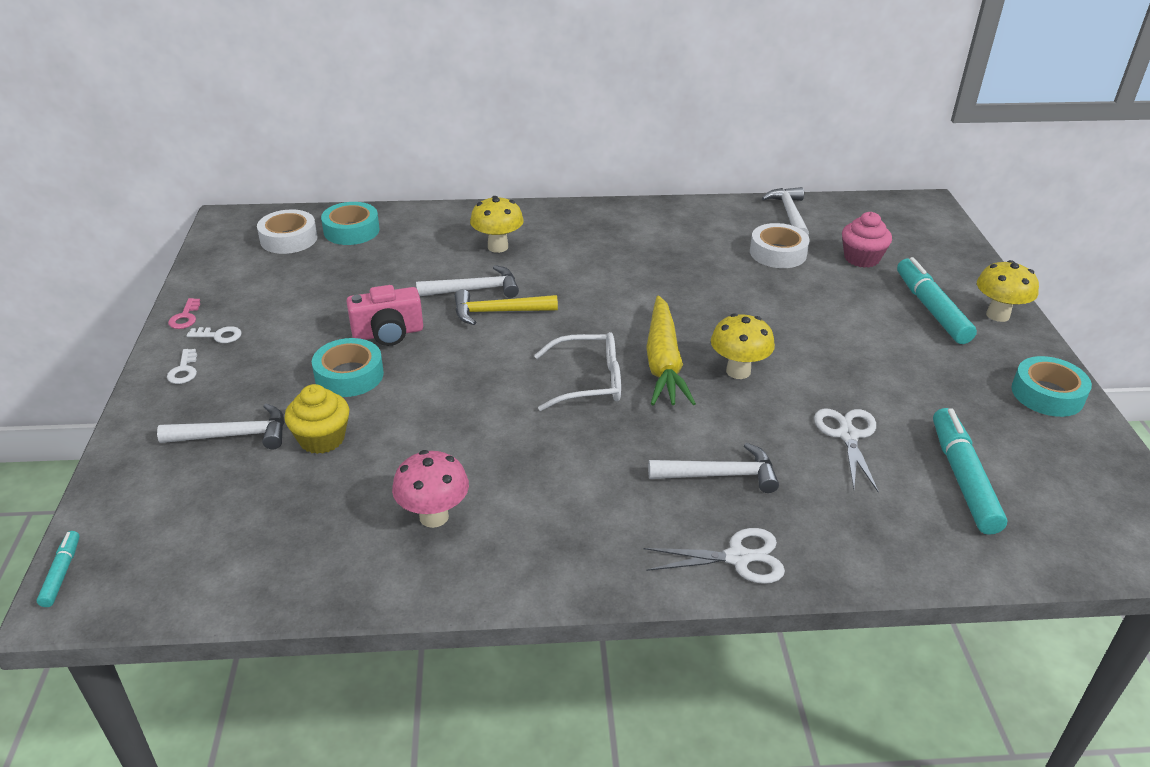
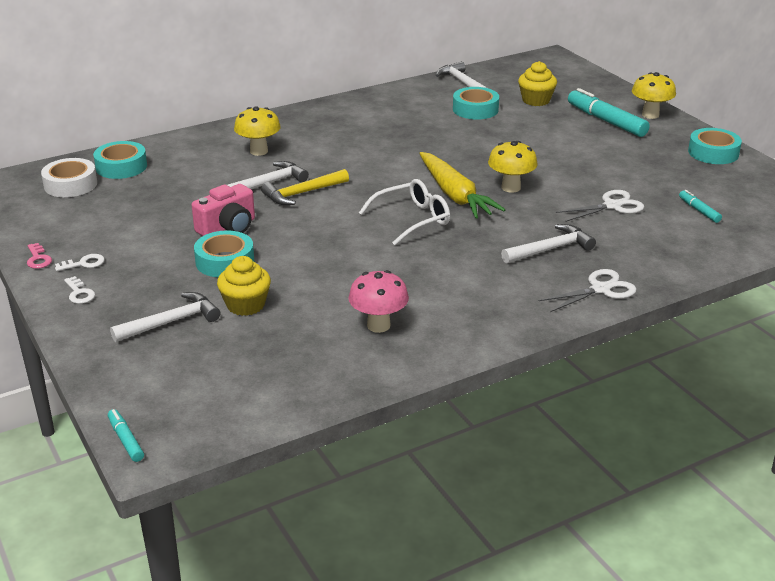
camera: 25 degrees left, 5 degrees down
(778, 253) = (475, 109): white tape -> turquoise tape
(848, 435) = (612, 206): white scissors -> white scissors turned 90 degrees clockwise
(861, 258) = (536, 100): pink cupcake -> yellow cupcake
(963, 478) = (699, 210): turquoise marker -> turquoise marker, size x0.50

